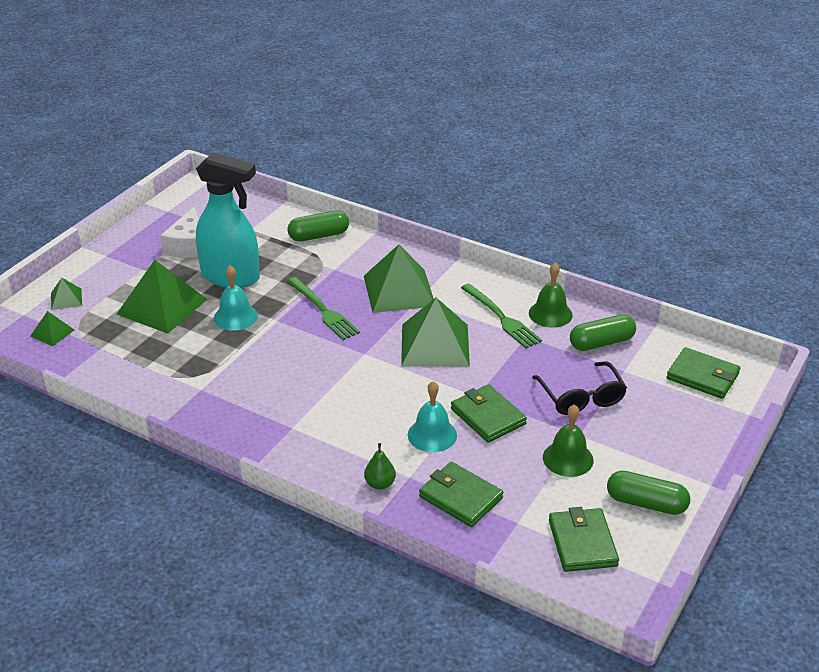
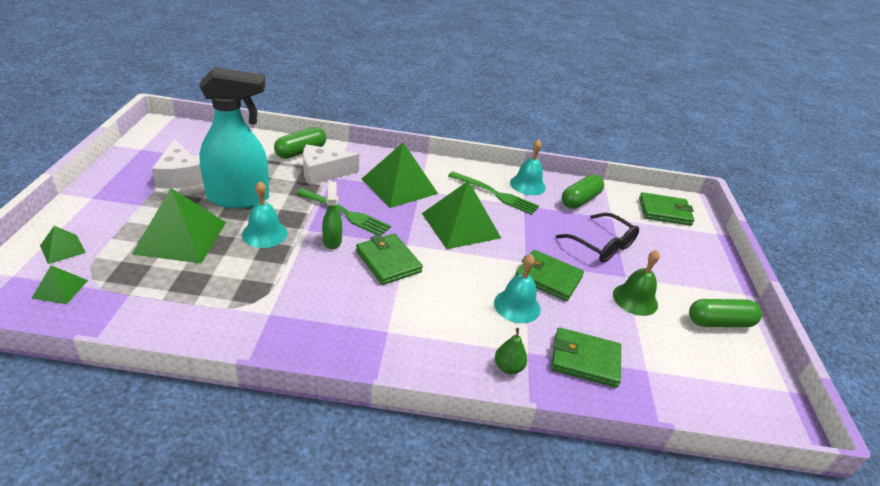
camera: 30 degrees left, 0 degrees up
(293, 336) = (332, 241): none -> green spray bottle
(328, 263) = (323, 172): none -> white cheese
(550, 314) = (527, 185): green bell -> turquoise bell
(582, 543) = (709, 373): green wallet -> green wallet (388, 261)

